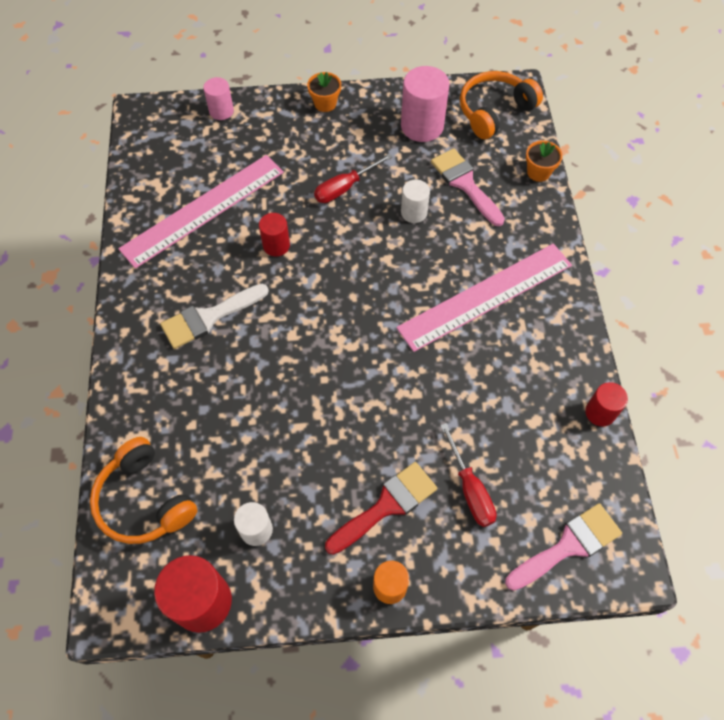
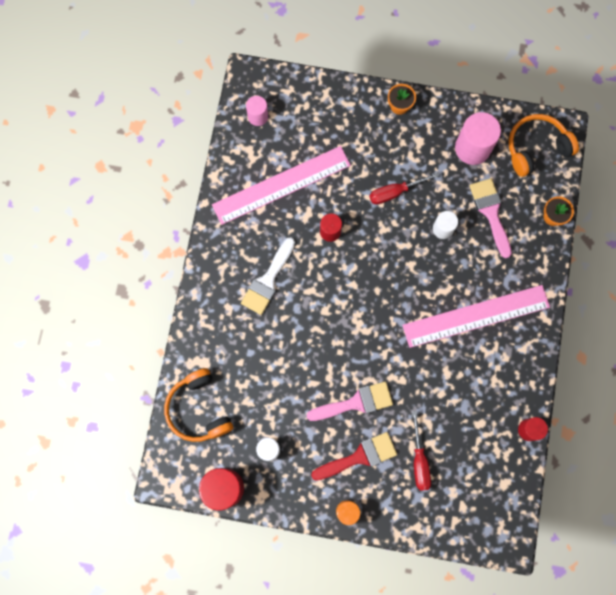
camera: 15 degrees right, 15 degrees up
(209, 317) = (268, 280): white brush -> white brush turned 45 degrees counterclockwise
(221, 111) = (313, 92): pink cylinder -> pink cylinder (258, 116)
(568, 545) = (473, 517): pink brush -> pink brush (355, 402)

